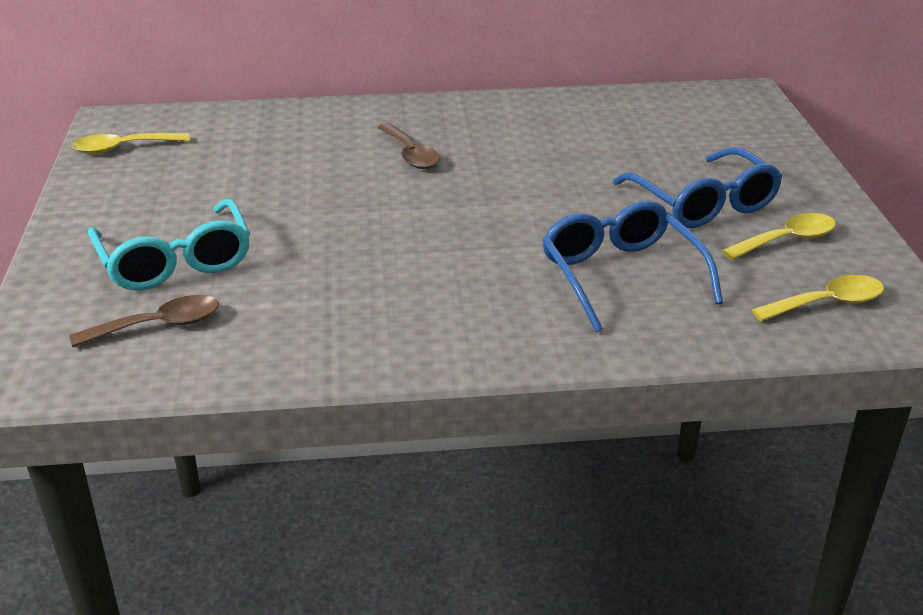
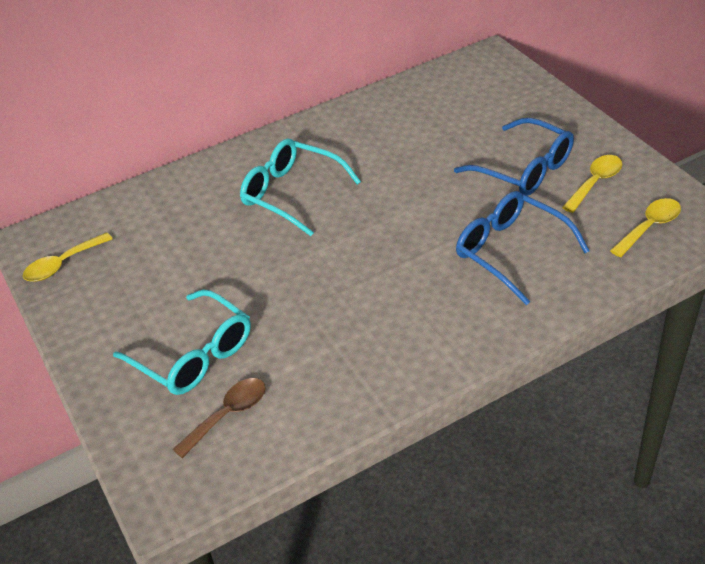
camera: 20 degrees left, 10 degrees up
(410, 155) = (292, 194): brown spoon -> turquoise glasses

